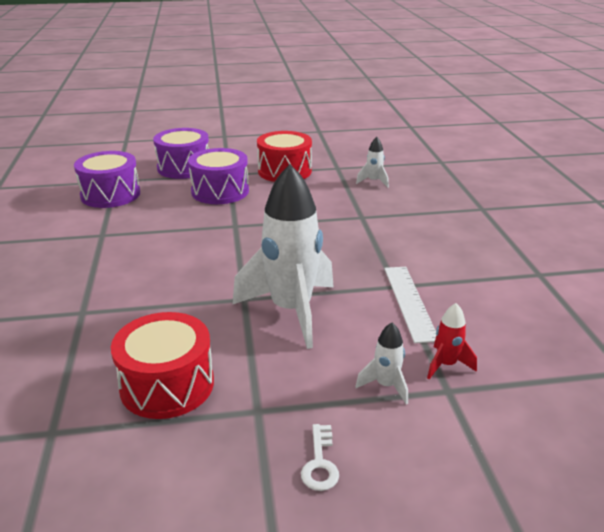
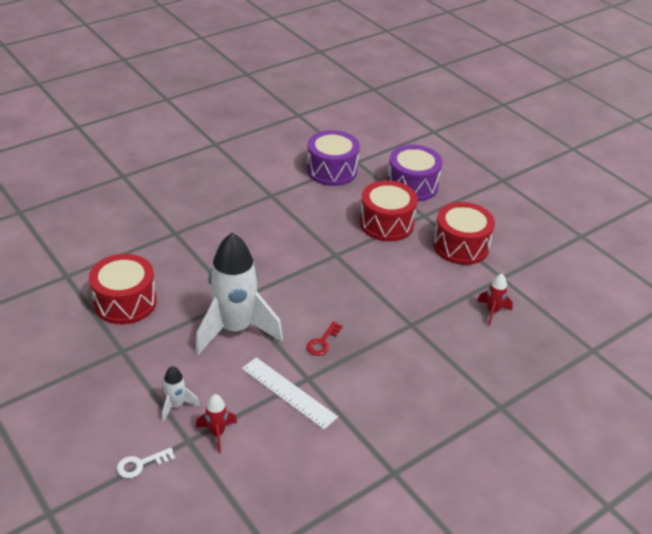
camera: 60 degrees right, 10 degrees up
(220, 191) = (386, 223): purple drum -> red drum
(320, 463) = (90, 394): white key -> white key (141, 464)
(351, 264) = (322, 342): none -> red key
(373, 182) = (492, 311): white rocket -> red rocket
(409, 302) = (288, 392): white ruler -> white ruler turned 75 degrees clockwise

